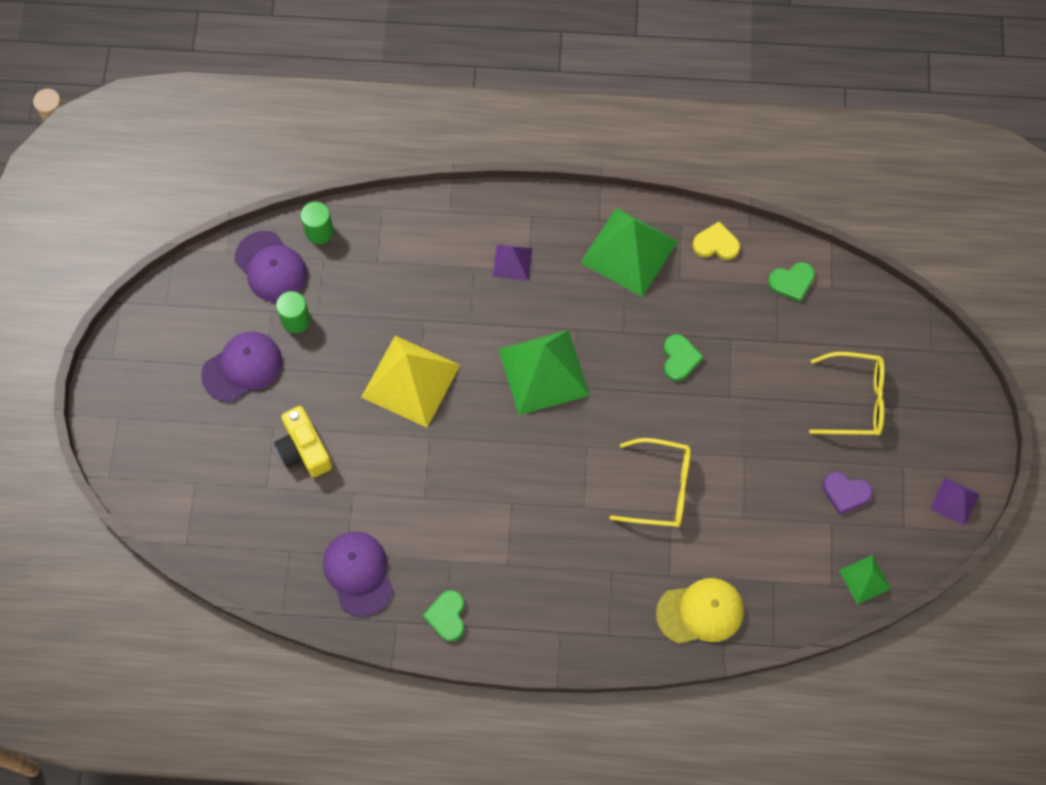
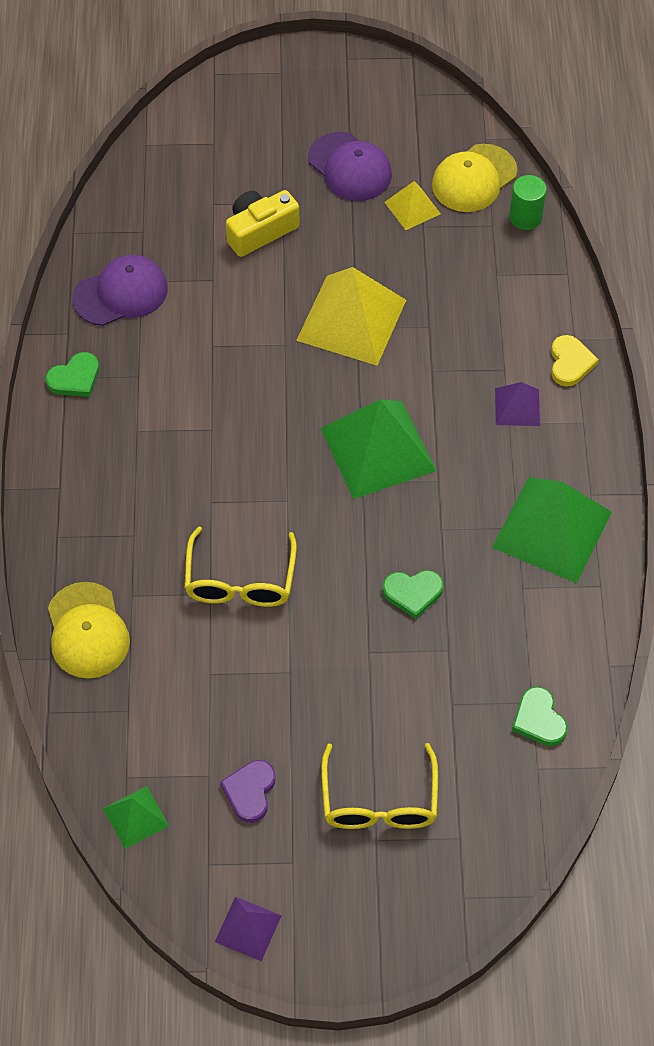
camera: 85 degrees right, 10 degrees down
(271, 267) = (474, 178): purple cap -> yellow cap
(296, 320) = (412, 208): green cylinder -> yellow pyramid
(447, 616) = (75, 378): green heart -> green heart turned 150 degrees clockwise
(716, 244) = (579, 627): yellow heart -> yellow heart (570, 363)

